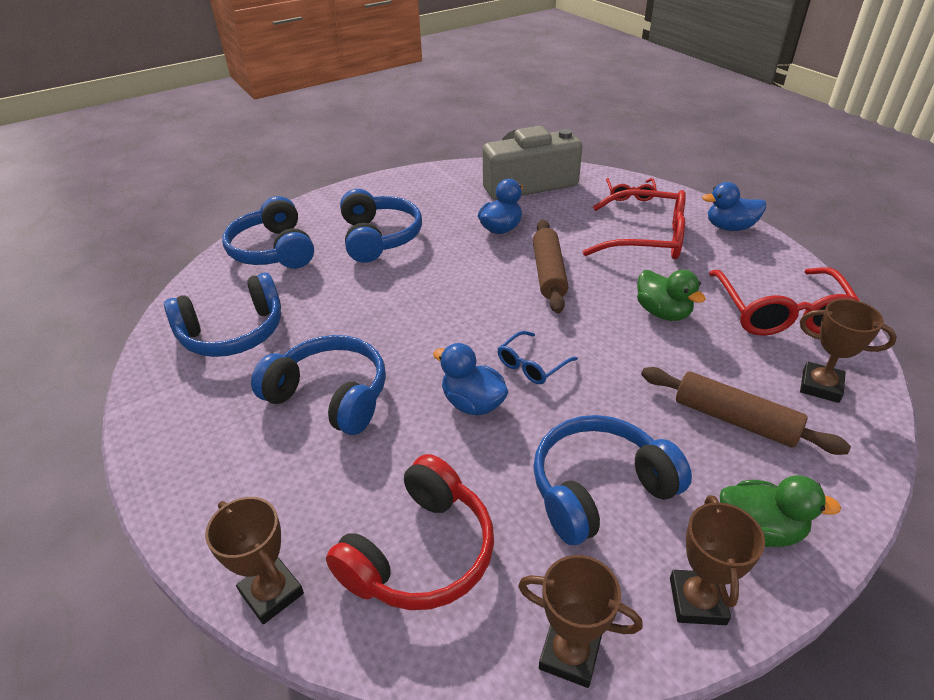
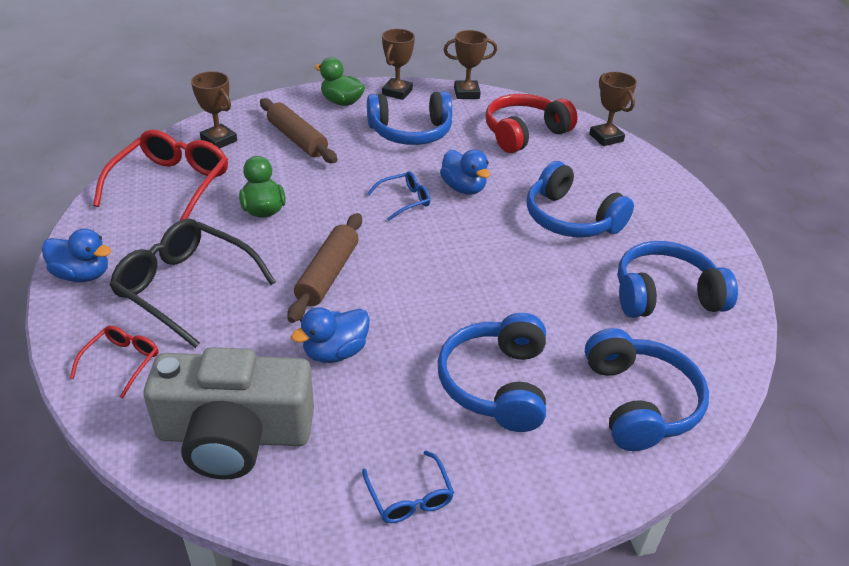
camera: 165 degrees left, 0 degrees up
(414, 184) = (409, 497): none -> blue glasses
(569, 654) = (466, 93): brown trophy -> brown trophy turned 45 degrees counterclockwise
(646, 238) = (186, 288): red glasses -> black glasses

